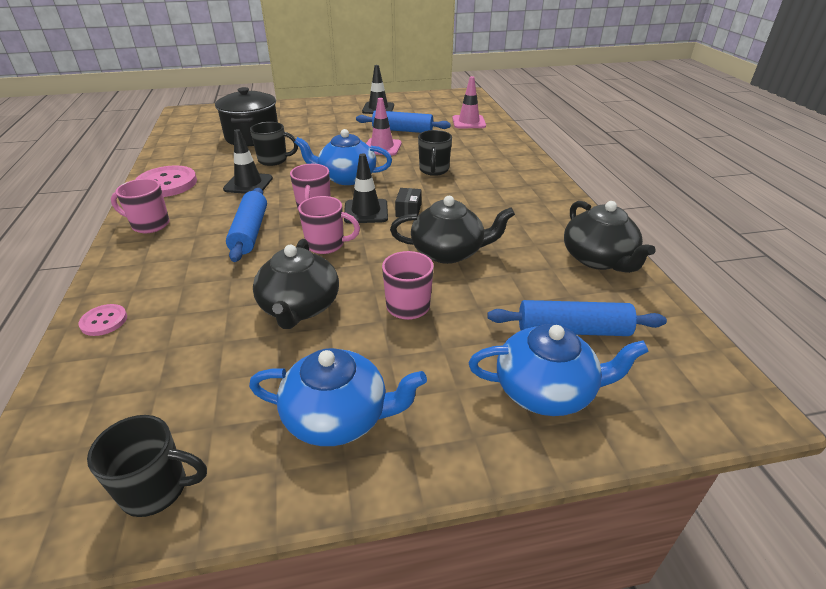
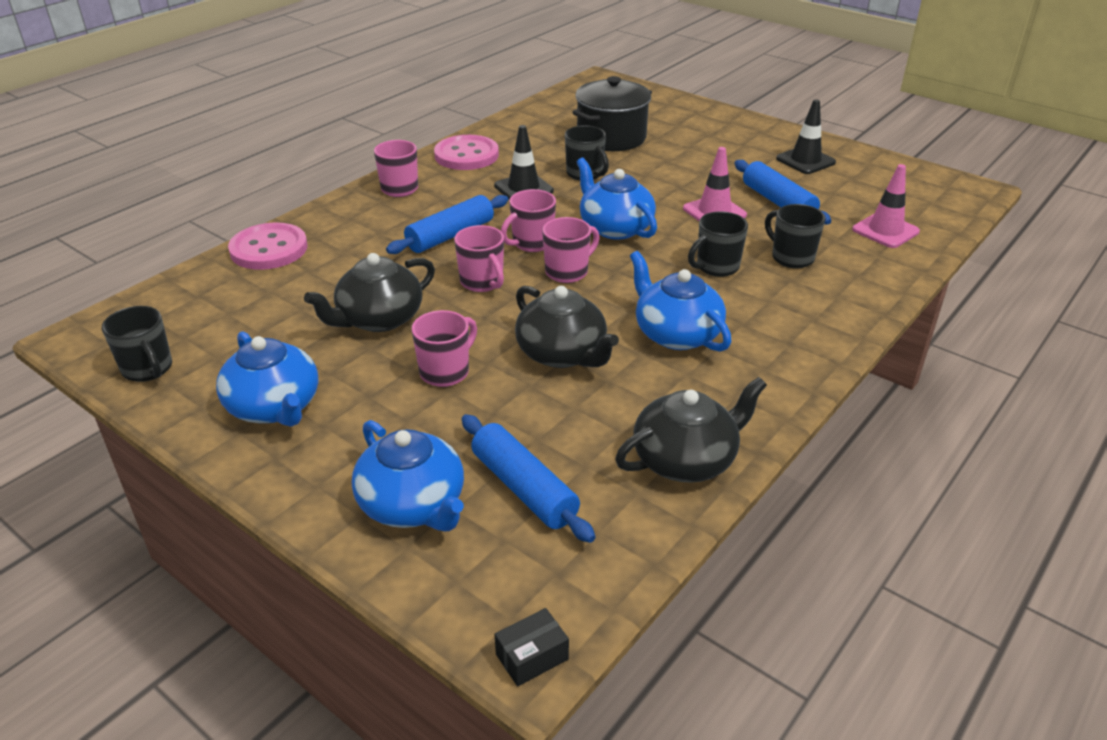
camera: 50 degrees right, 0 degrees up
(104, 321) = (269, 249): pink button -> pink button, size x1.96
(366, 211) = (568, 272): black traffic cone -> pink mug
(408, 210) = (607, 293): black box -> black box (532, 657)
(456, 150) = (791, 257): none -> black mug
(479, 209) = (676, 334): none -> blue teapot
(598, 259) = (686, 459): black teapot -> black teapot turned 150 degrees counterclockwise

